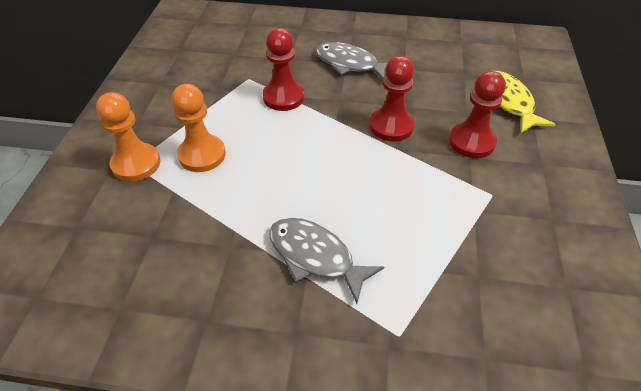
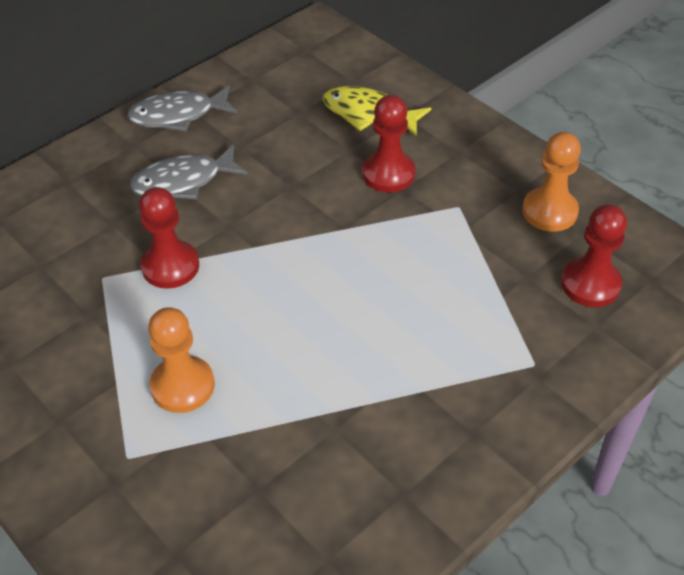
camera: 50 degrees left, 0 degrees up
(136, 164) = (131, 453): orange pawn -> orange pawn (549, 211)
(315, 257) = (408, 370): grey fish -> grey fish (178, 115)
(391, 126) = (308, 213): red pawn -> red pawn (590, 284)

